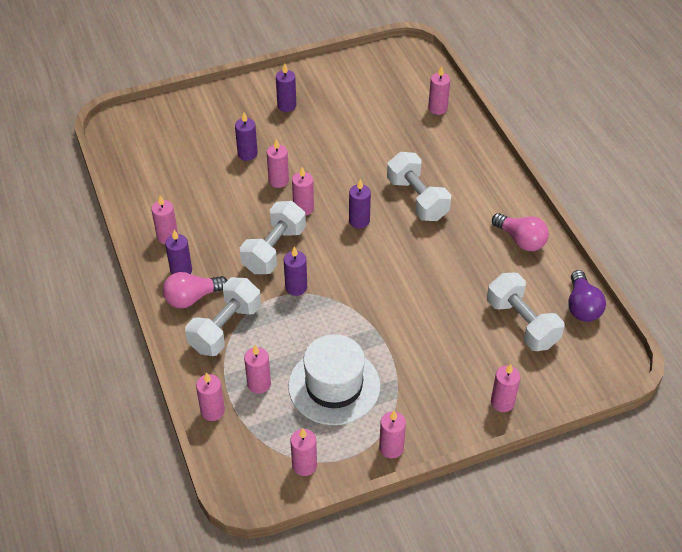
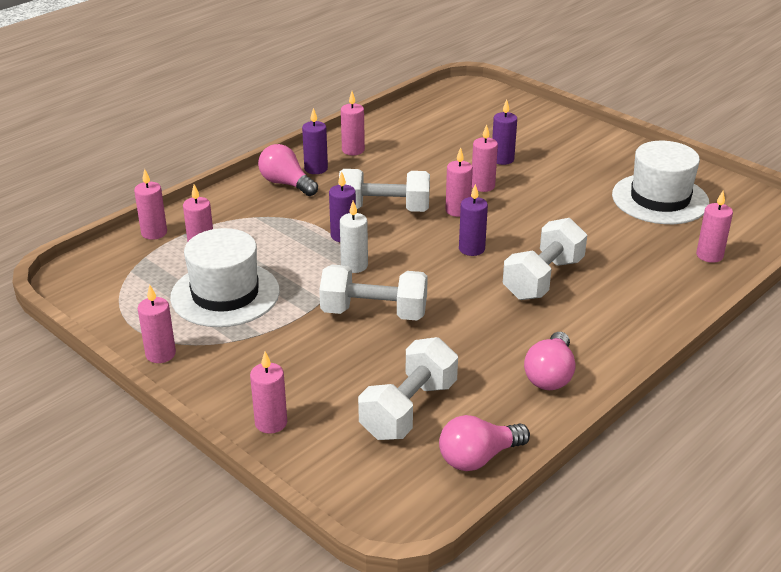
camera: 65 degrees right, 15 degrees down
(225, 328) = (260, 211): white dumbbell -> white dumbbell (374, 313)
(286, 106) = (596, 161): purple candle -> none
(304, 465) = (112, 303): pink candle -> none
(341, 295) = (354, 266): none -> white candle
(358, 98) = (660, 199): none -> white hat
(582, 306) = (478, 458): purple light bulb -> pink light bulb

